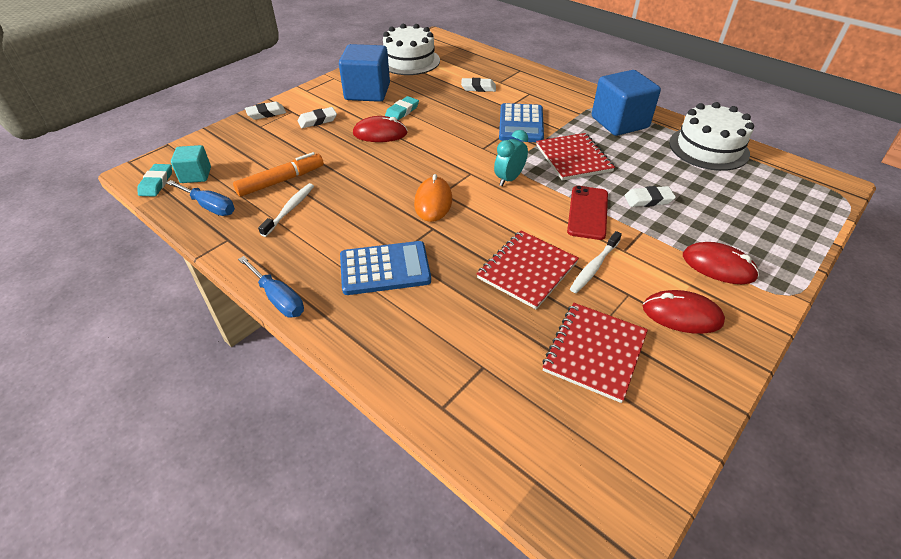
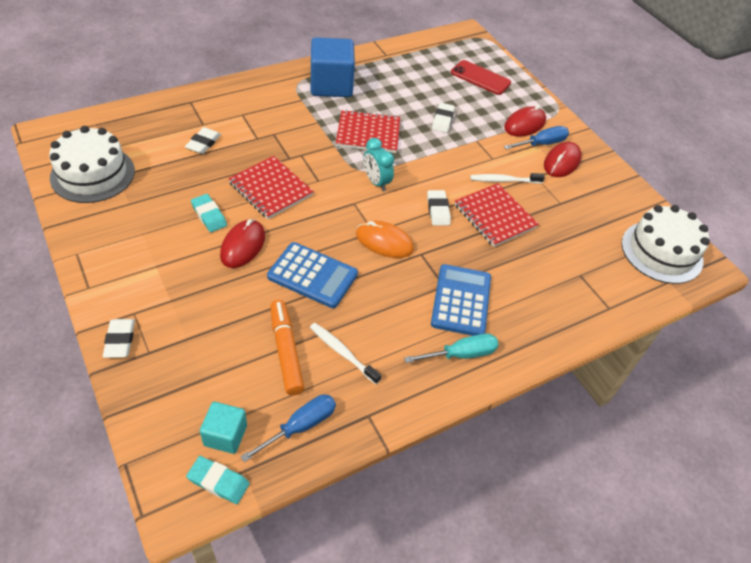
camera: 75 degrees left, 5 degrees up
(278, 298) = (471, 385): blue screwdriver -> blue screwdriver (541, 144)
(314, 283) = (461, 354): none -> turquoise screwdriver
(317, 120) = (176, 292): white eraser -> white eraser (438, 210)
(367, 92) = (141, 232): blue cube -> none
(521, 124) = (294, 141): blue calculator -> blue calculator (312, 275)
(588, 212) = (443, 157): red phone -> red phone (480, 78)
(594, 267) = (504, 180): white toothbrush -> white toothbrush turned 120 degrees clockwise
(594, 352) = (581, 215): red notebook -> red notebook (270, 189)
(708, 148) = (396, 60): white cake -> white cake (661, 252)

